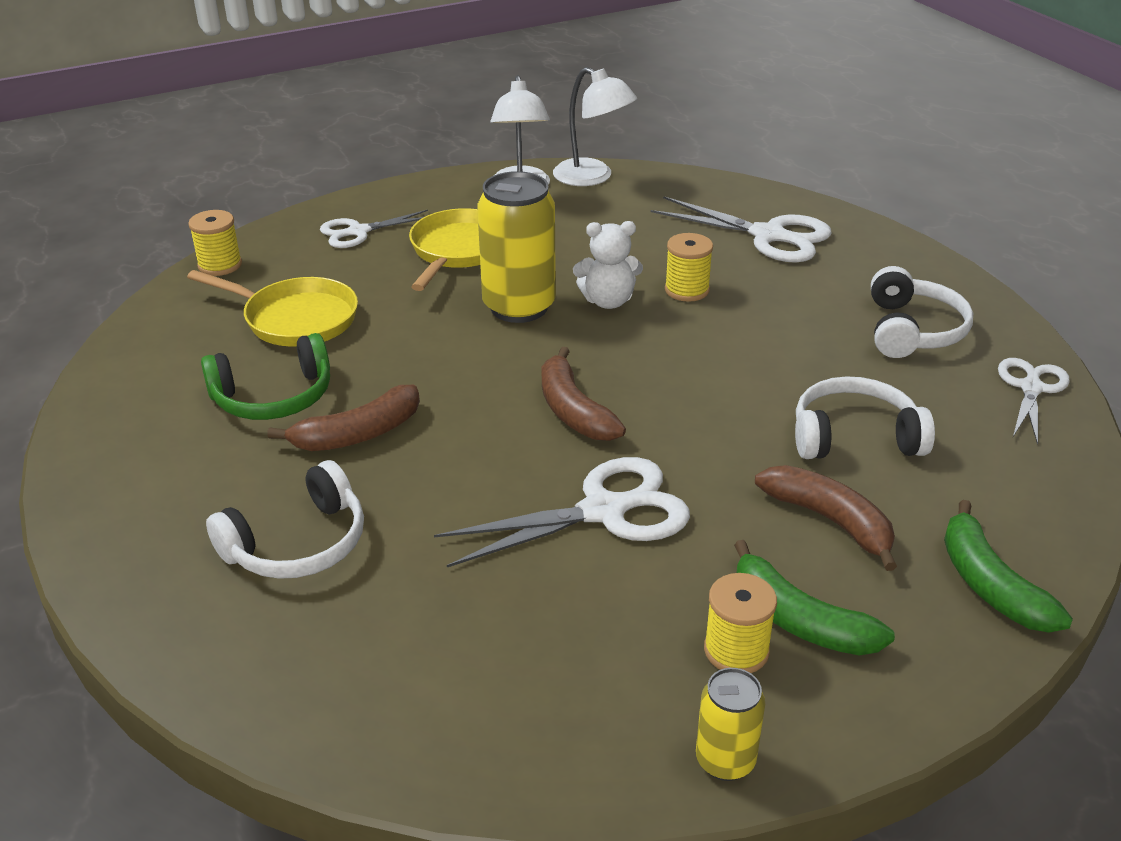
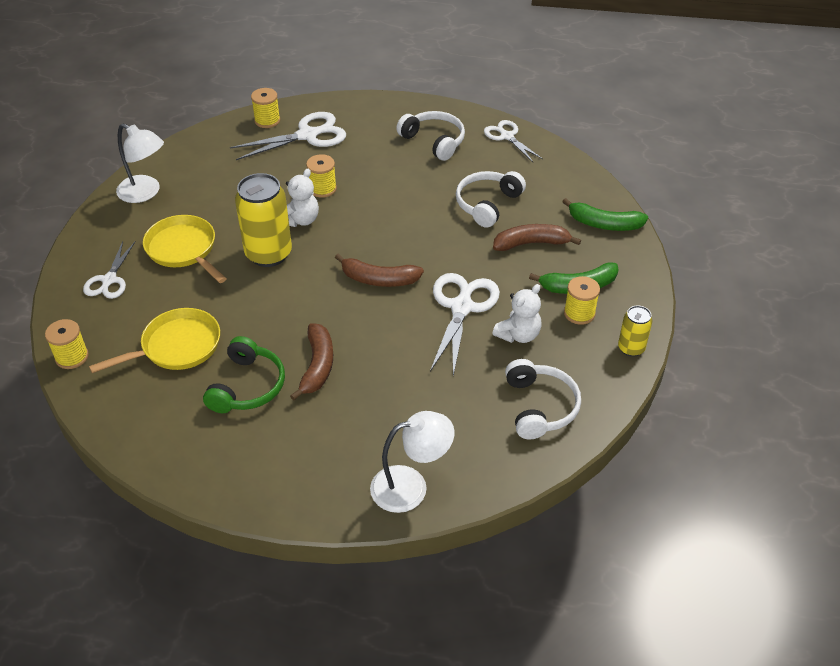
camera: 55 degrees left, 10 degrees up
(298, 544) = (385, 425): white headphones -> white headphones (540, 407)
(592, 177) = (170, 160): white lamp -> white lamp (411, 486)
(609, 599) = (518, 335): none -> white teddy bear
(751, 199) = (267, 121): none -> yellow spool

